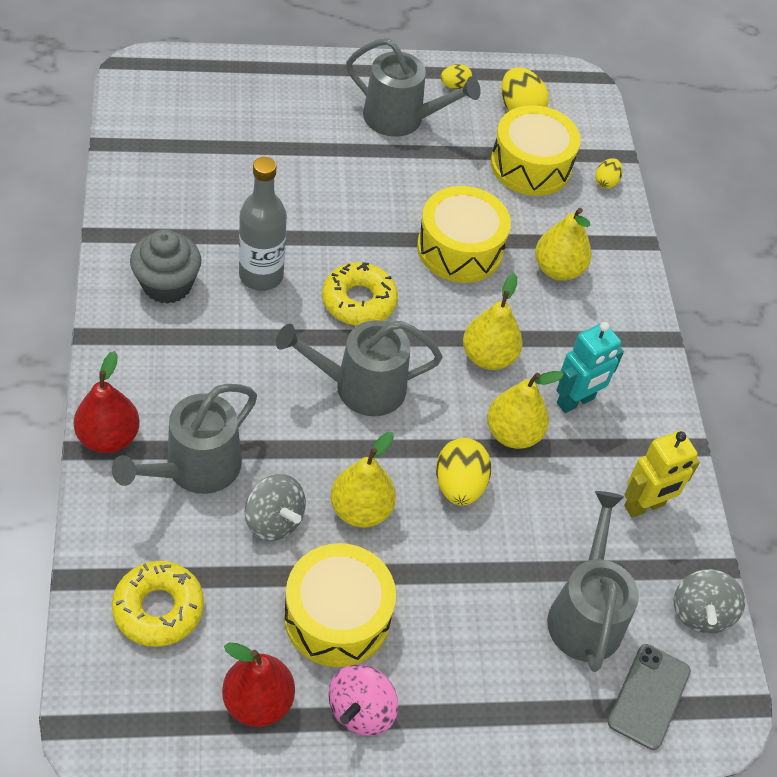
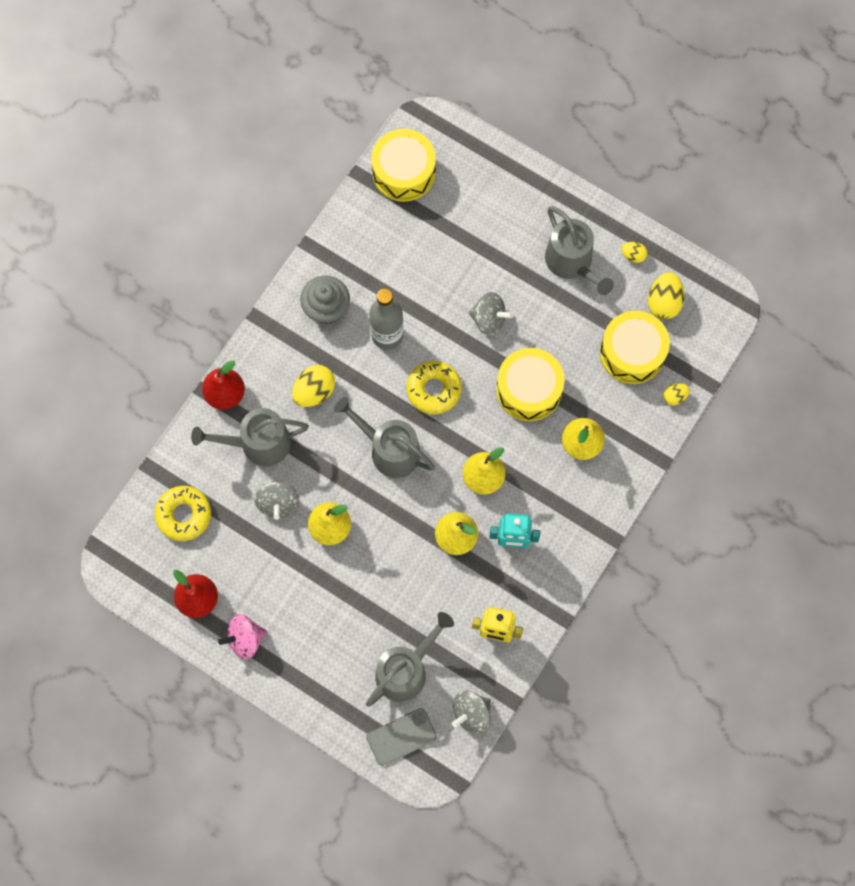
camera: 45 degrees right, 20 degrees up
(337, 616) = (271, 581): yellow drum -> yellow drum (403, 172)
(361, 207) = (489, 319): none -> grey spinning top
(459, 485) = (397, 549): yellow egg -> yellow egg (314, 391)

